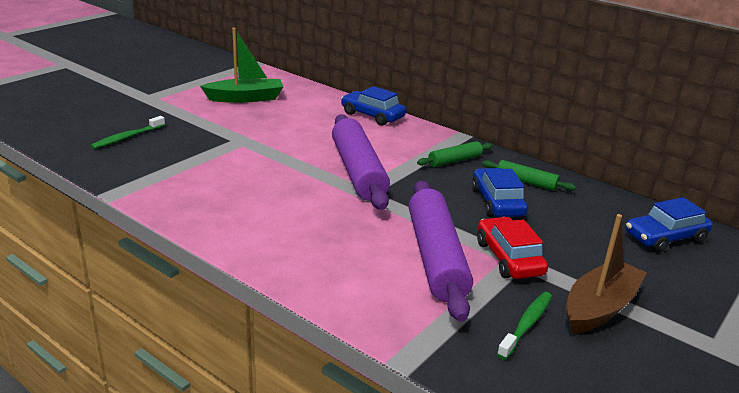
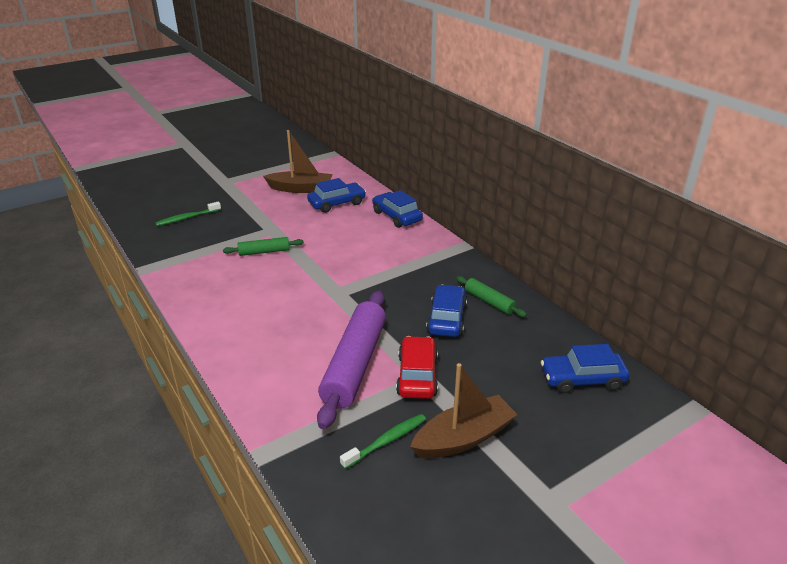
camera: 20 degrees right, 5 degrees up
(245, 98) = (300, 189): green boat -> brown boat
(297, 109) = (337, 203): none -> blue car
(358, 171) = (346, 271): purple rolling pin -> none
(454, 160) = (438, 271): green rolling pin -> green rolling pin (264, 252)

